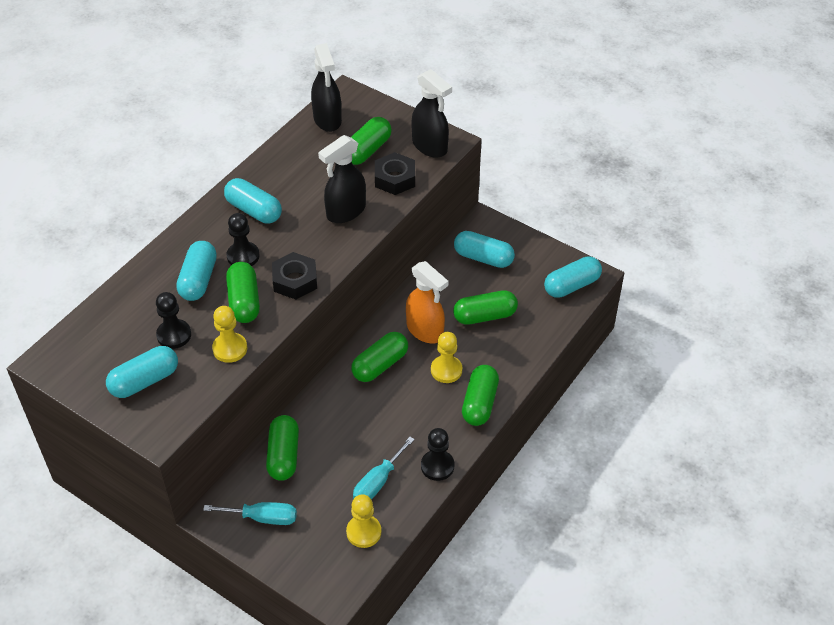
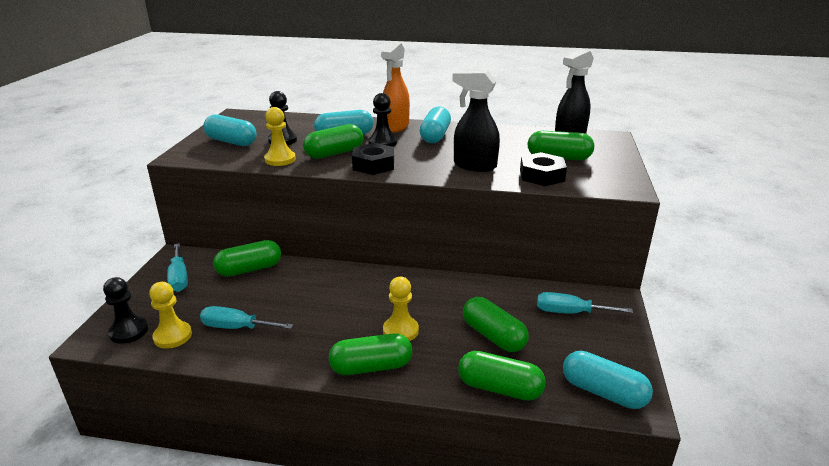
camera: 65 degrees right, 20 degrees down
(380, 365) = (379, 289): green capsule -> green capsule (500, 388)
(425, 331) = (441, 303): orange spray bottle -> orange spray bottle (395, 127)
(430, 146) = (606, 181): black spray bottle -> none
(437, 466) = (271, 361): black pawn -> black pawn (129, 331)
(483, 258) = (570, 312): turquoise capsule -> turquoise screwdriver

